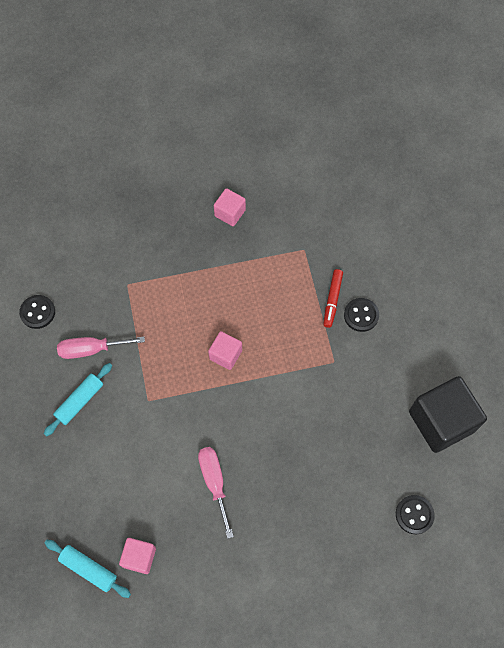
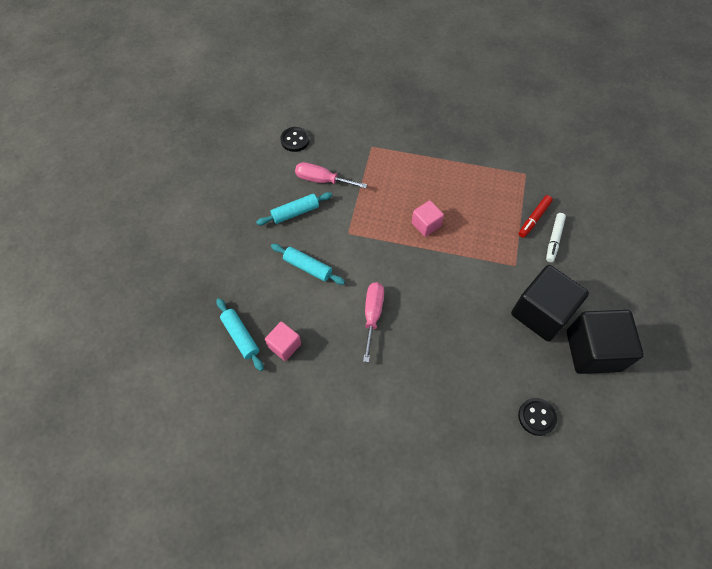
camera: 25 degrees right, 5 degrees down
(123, 459) = (308, 267): none -> turquoise rolling pin
(230, 213) = (475, 127): pink cube -> none
(361, 315) = (554, 239): black button -> white marker
(378, 403) = (541, 313): none -> black cube

